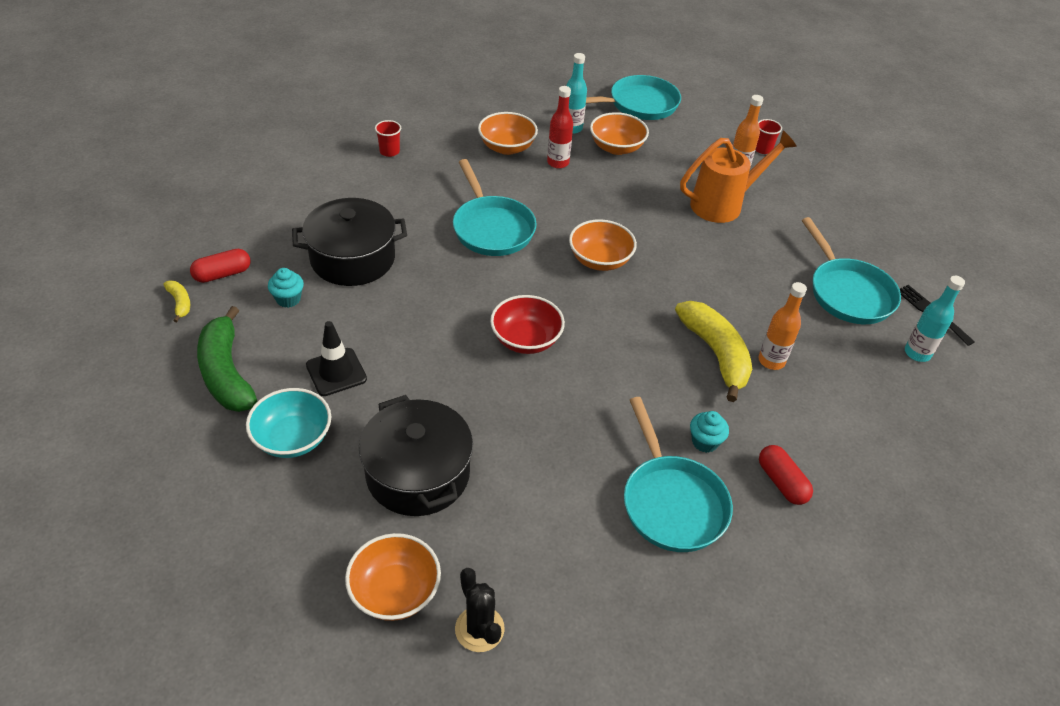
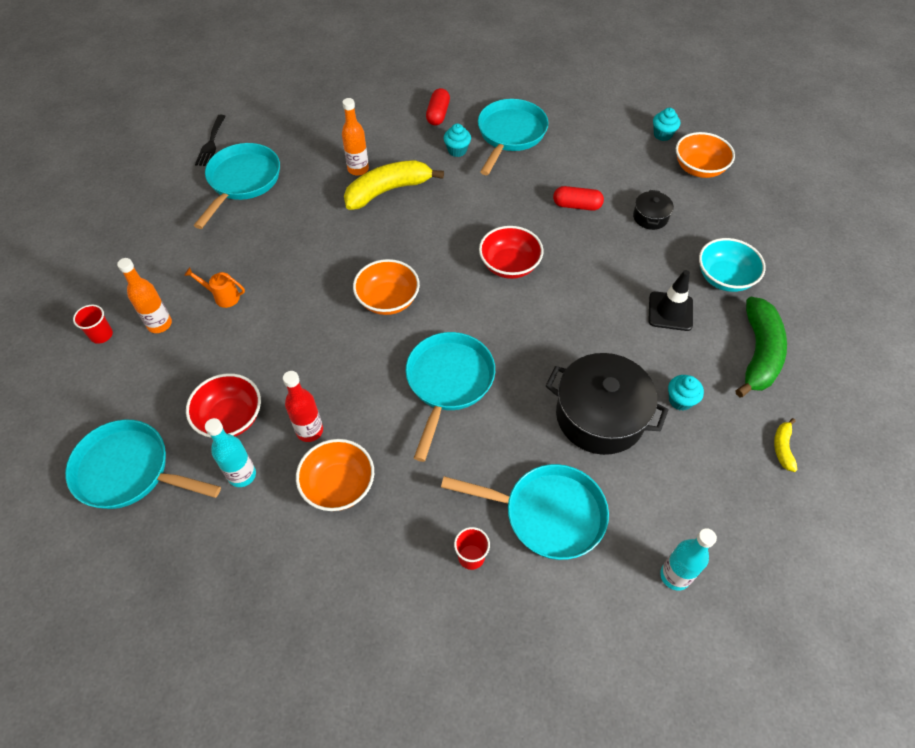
camera: 140 degrees left, 10 degrees up
(223, 274) = (732, 463): red capsule -> red capsule (577, 205)
(353, 189) = (547, 514): none -> turquoise pan
(418, 474) = (650, 217): black pot -> black pot, size x0.48
(479, 629) = (662, 134): black cactus -> turquoise cupcake
(616, 148) = (230, 418): orange bowl -> red bowl
(715, 354) = (388, 191): yellow banana -> yellow banana turned 45 degrees clockwise
(723, 204) = (223, 297): orange watering can -> orange watering can, size x0.46
(917, 353) = (261, 129): turquoise bottle -> turquoise bottle (675, 576)

